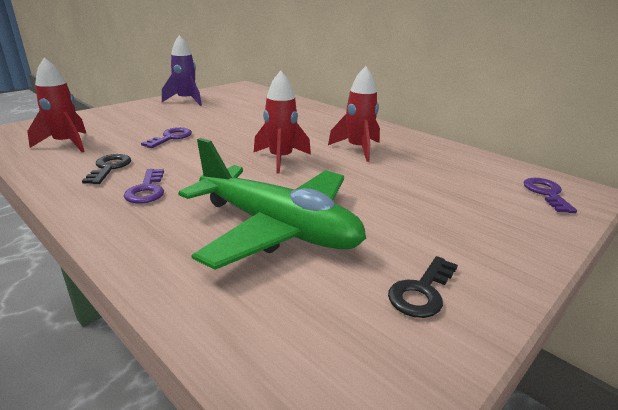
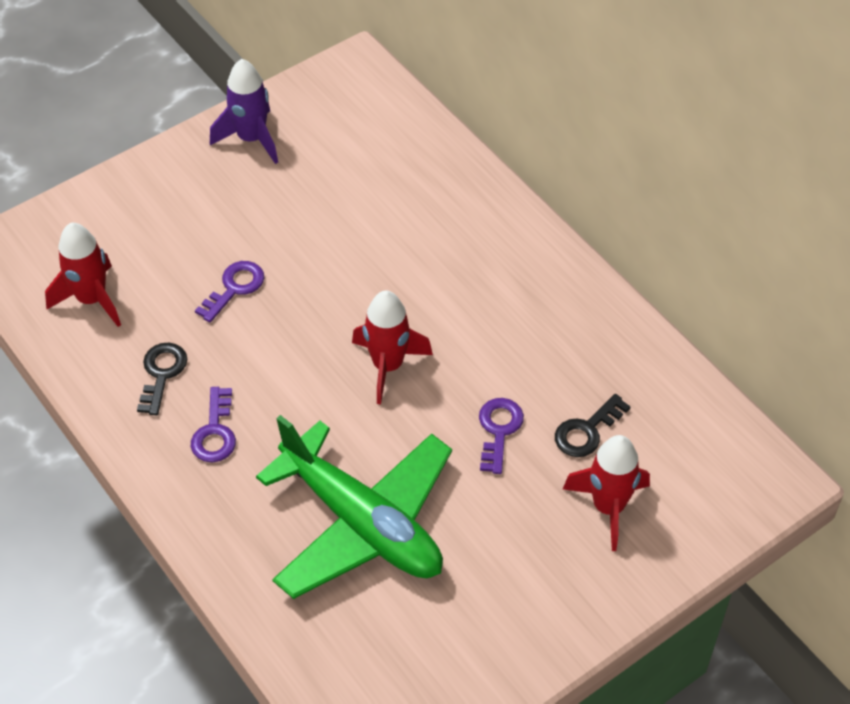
camera: 10 degrees right, 25 degrees up
(358, 149) = (506, 343): red rocket -> red rocket (608, 507)
(422, 292) = (483, 633): black key -> black key (587, 431)
(546, 193) = (719, 483): purple key -> purple key (498, 430)

